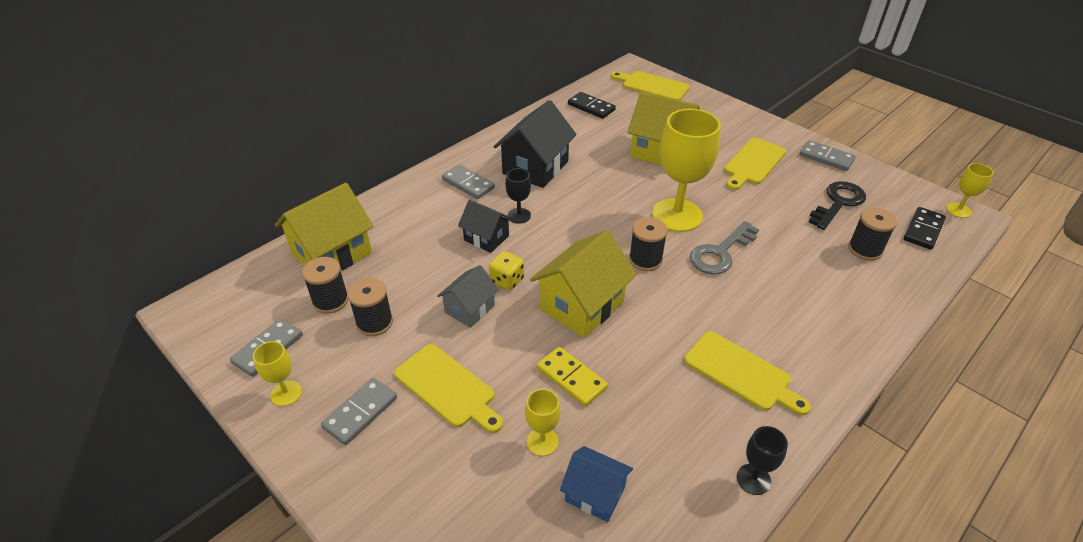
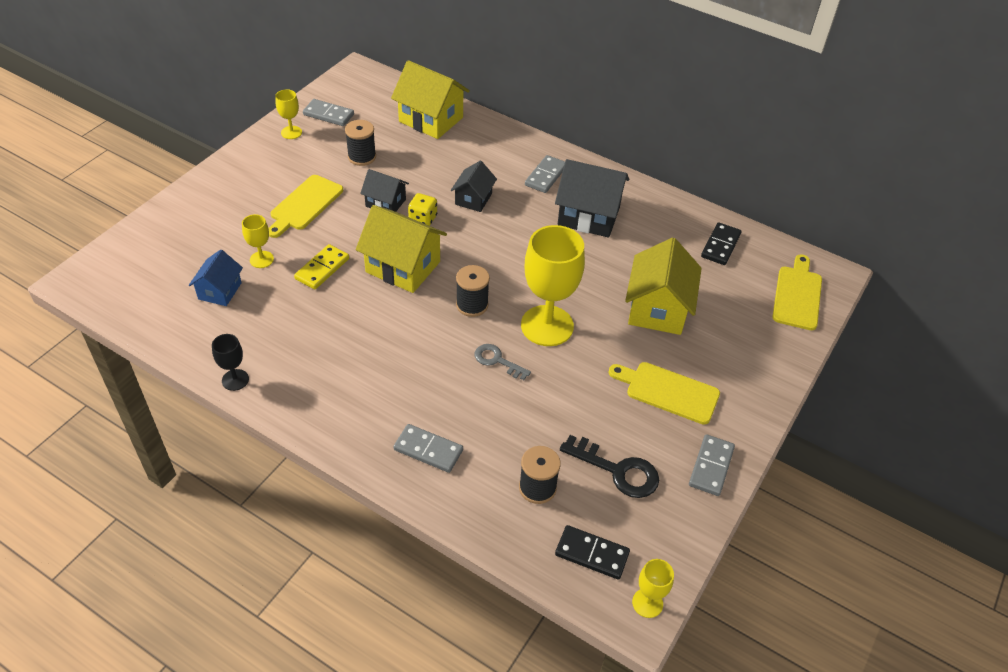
camera: 75 degrees right, 5 degrees up
(330, 301) = (380, 131): black spool -> none
(360, 413) = (278, 168): grey domino -> grey domino (428, 450)
(469, 309) = (385, 203): grey house -> black house
(519, 215) = (510, 214): black goblet -> none
(720, 253) = (497, 361): grey key -> grey key, size x0.64
(741, 373) = (341, 374): yellow cutting board -> none

